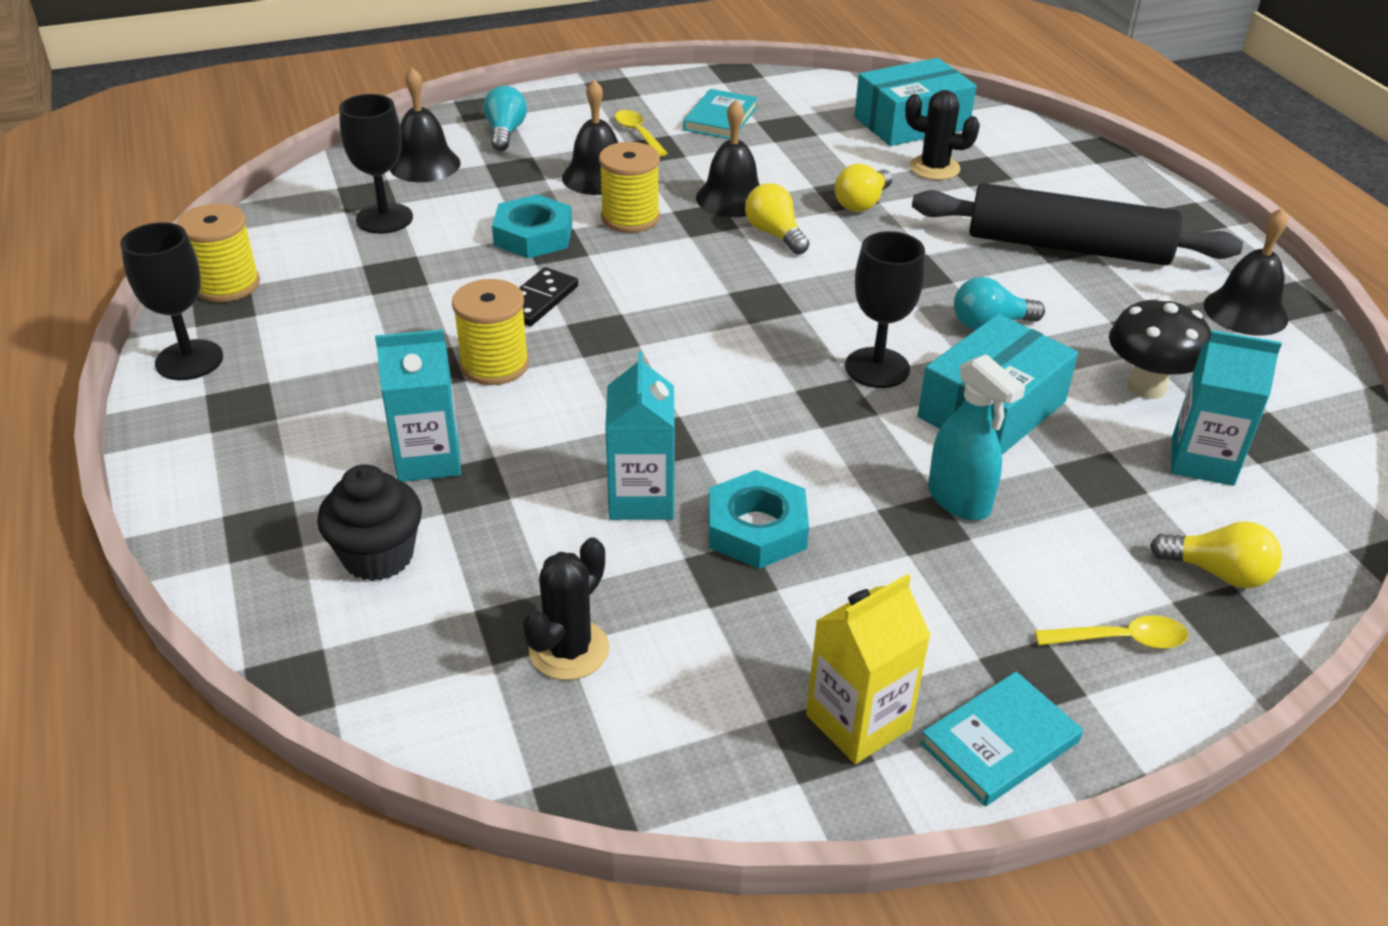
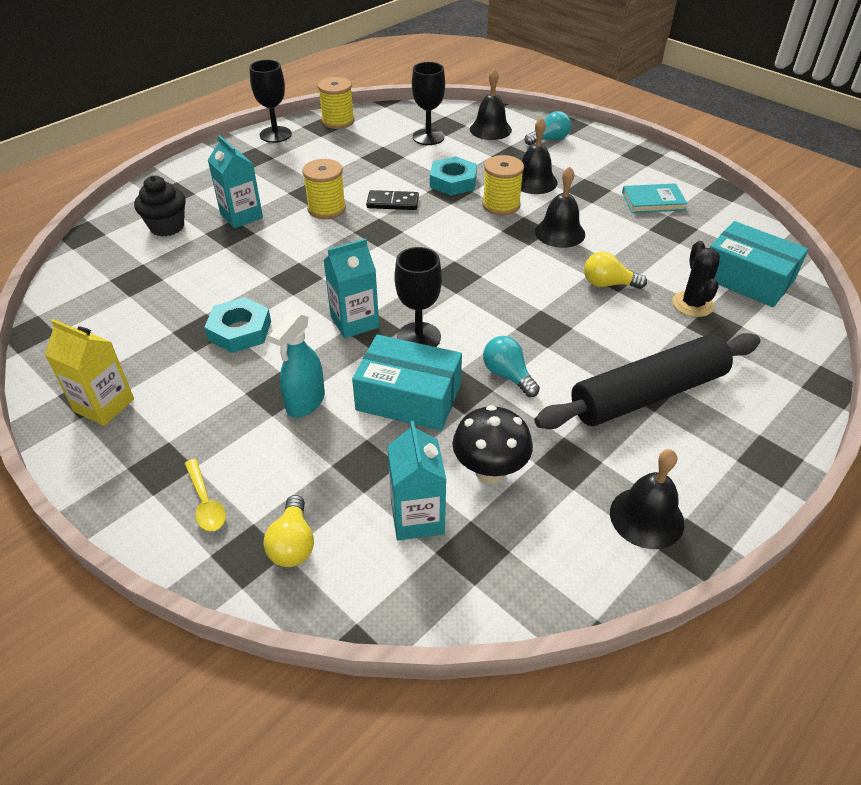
camera: 65 degrees right, 5 degrees up
(569, 650) = (125, 298): black cactus -> none
(638, 134) = (598, 179): yellow spoon -> none
(641, 498) = (245, 286): turquoise carton -> turquoise carton (354, 322)
(774, 234) = (534, 259): yellow light bulb -> none
(999, 742) = (103, 464): turquoise book -> none
(1067, 247) = (648, 394): black rolling pin -> black rolling pin turned 75 degrees clockwise

